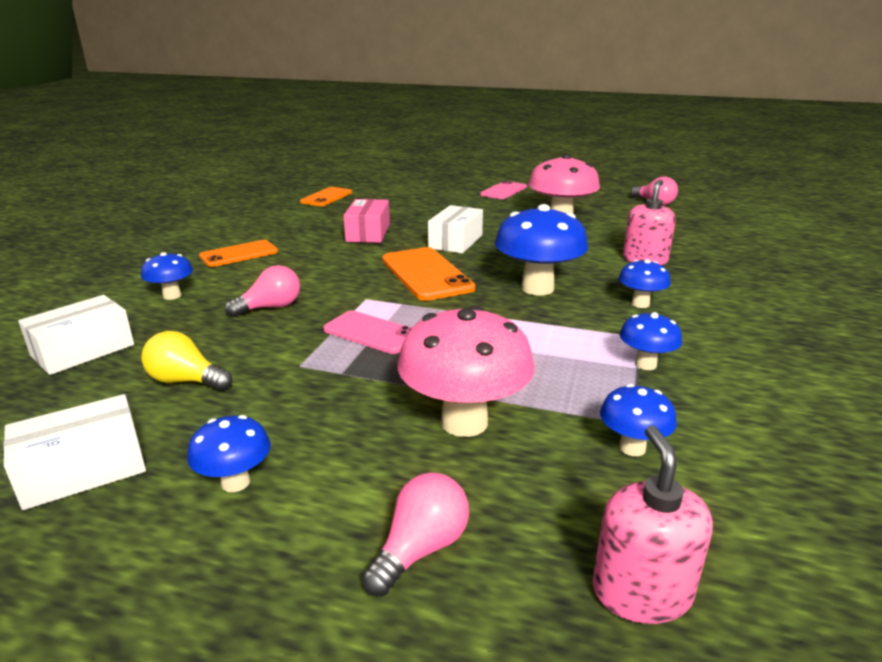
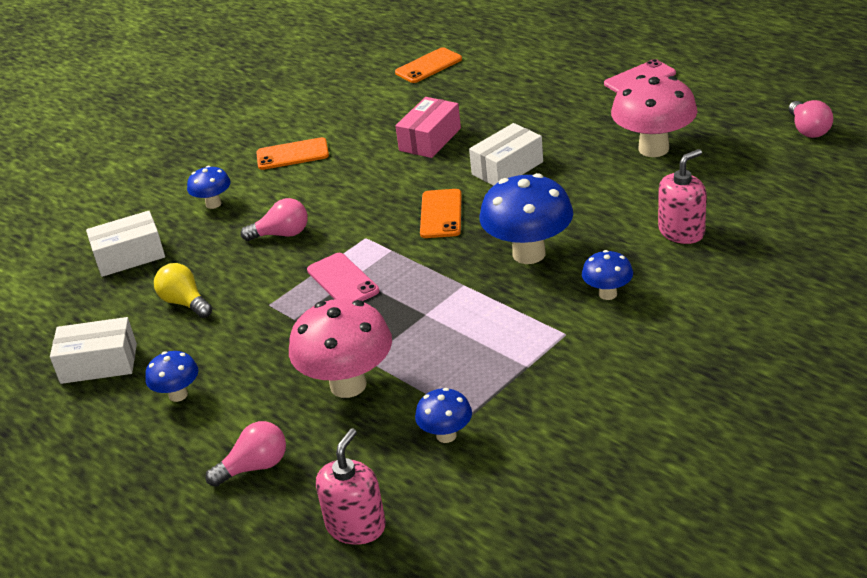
camera: 30 degrees right, 10 degrees up
(426, 274) = (441, 214): orange phone -> orange phone, size x0.67
(645, 364) = (536, 364): blue mushroom -> none

